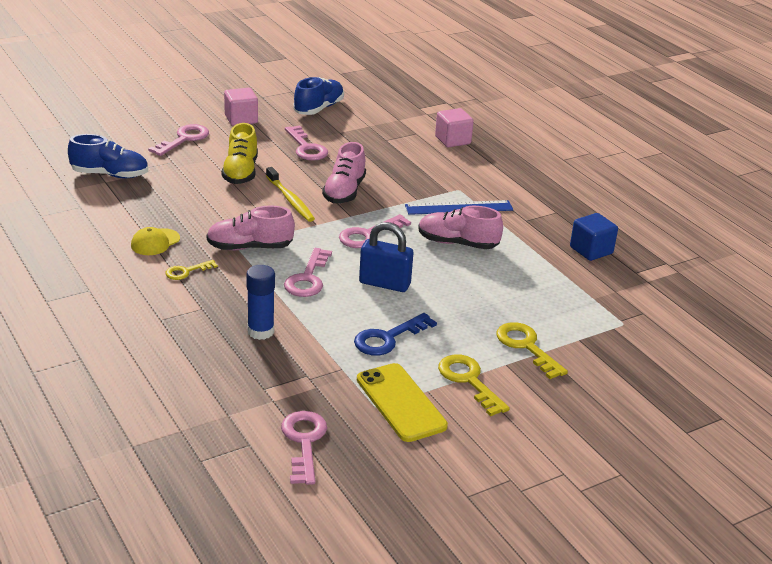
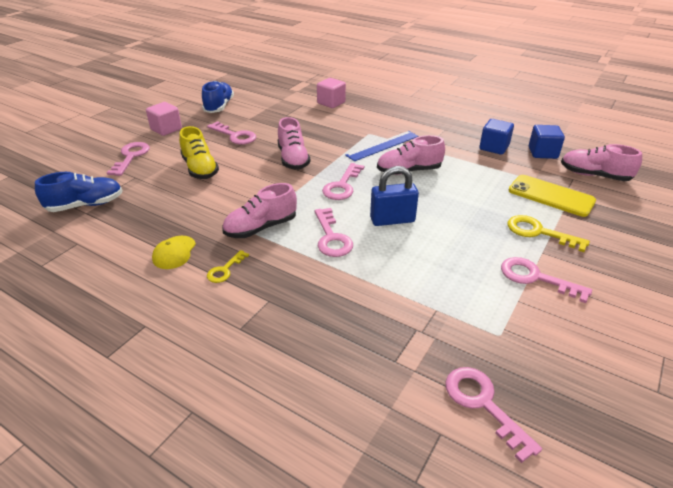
camera: 25 degrees left, 5 degrees up
(260, 331) = (339, 302): blue glue stick -> none
(290, 200) = (258, 178): yellow toothbrush -> none
(388, 338) = (442, 266): blue key -> none
(400, 402) = (512, 321): yellow phone -> yellow phone (551, 196)
(469, 381) = (535, 278): yellow key -> pink key
(645, 275) = (542, 153): none -> blue cube
(675, 318) = (594, 175): none -> pink shoe

